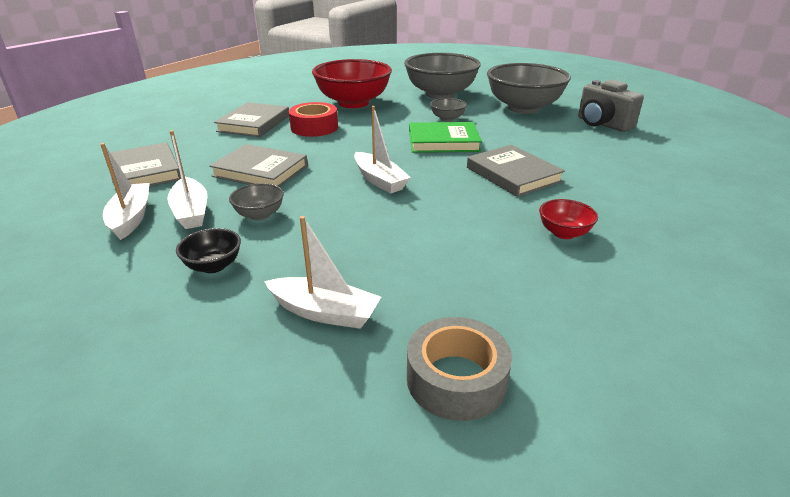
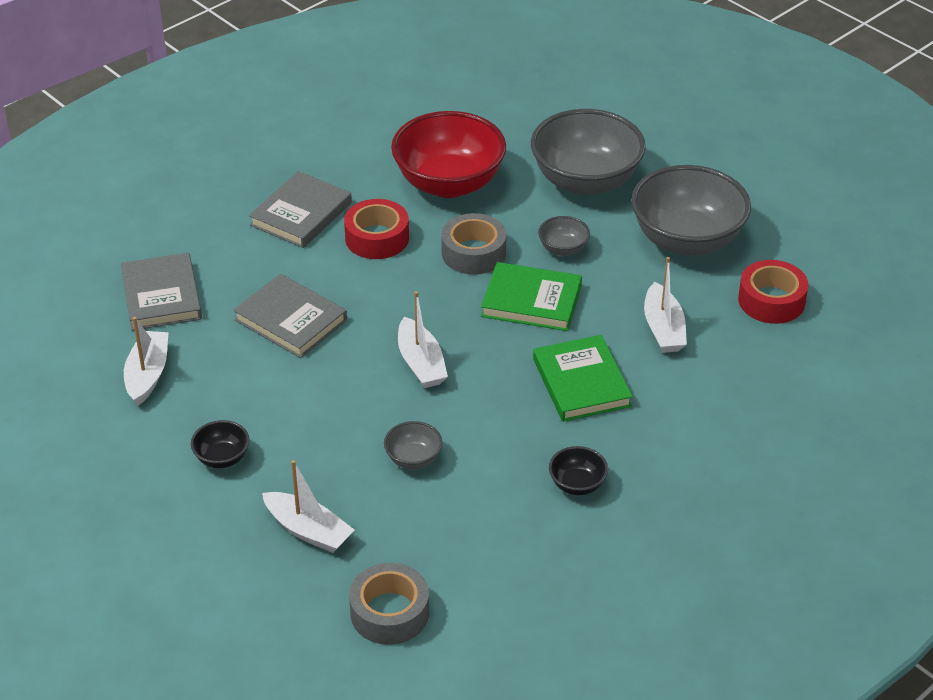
camera: 15 degrees right, 10 degrees up
(191, 212) = (207, 377): white boat -> white boat (663, 328)
(259, 215) = (276, 396): grey bowl -> grey bowl (413, 459)
(387, 126) = (473, 253): none -> grey tape
(513, 174) = (581, 383): grey book -> green book
(564, 233) = (577, 484): red bowl -> black bowl
(602, 124) = (771, 301): grey camera -> red tape

